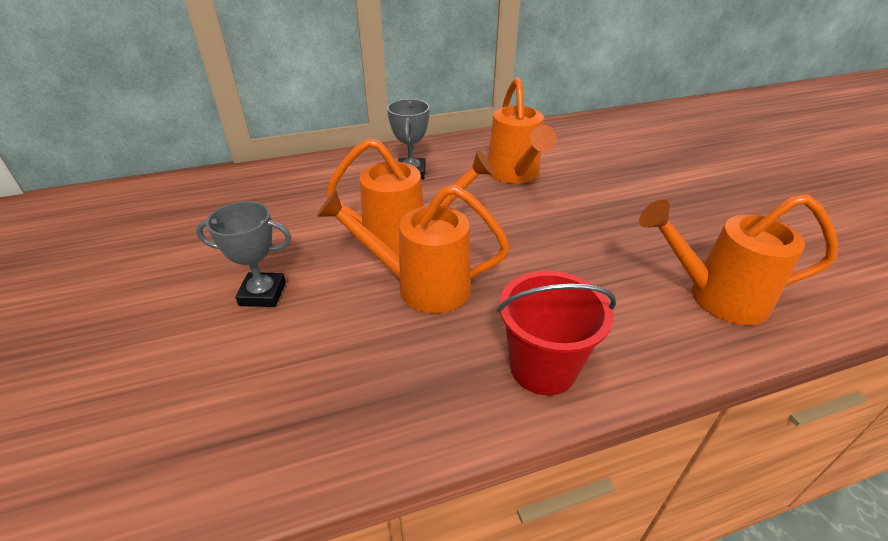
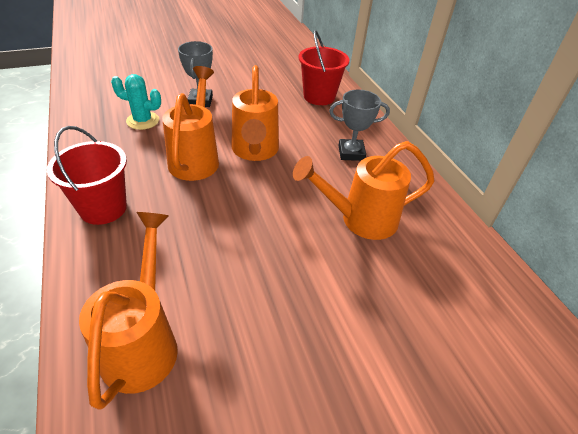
camera: 85 degrees right, 5 degrees up
(285, 186) = (319, 97): none -> red bucket
(312, 360) = (143, 121): none -> turquoise cactus

